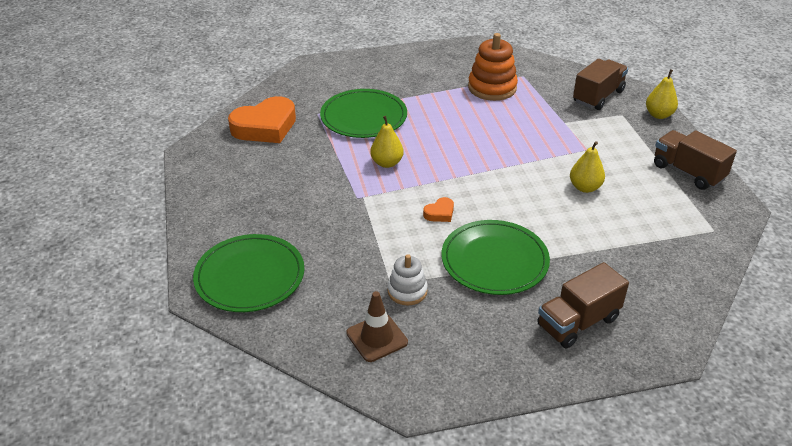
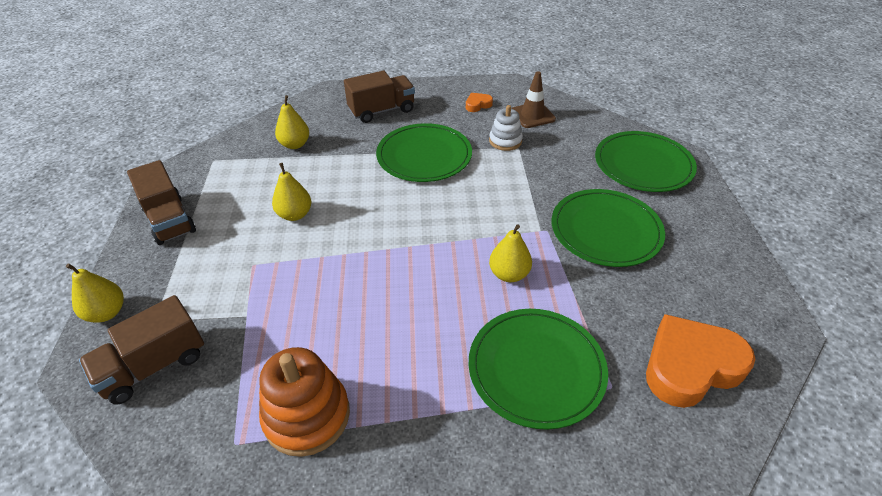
camera: 170 degrees left, 5 degrees up
(304, 203) = (606, 230): none -> green plate
(440, 213) = (460, 203): orange heart -> orange heart (477, 105)
(646, 258) = (295, 144): none -> yellow pear

